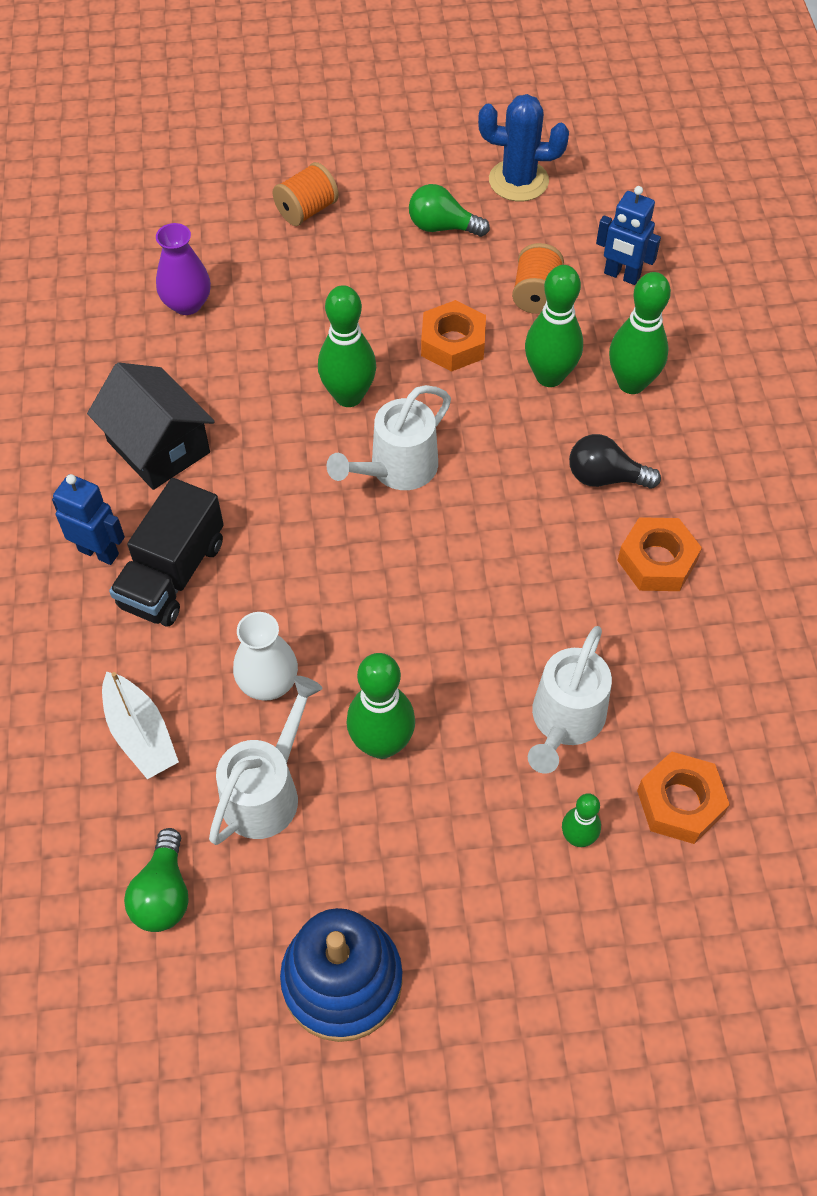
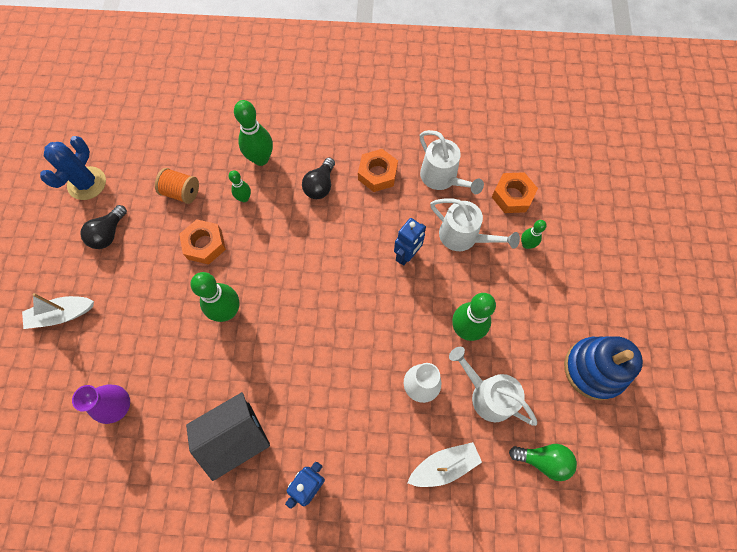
camera: 80 degrees left, 10 degrees up
(173, 574) = (336, 436): black truck -> none
(306, 210) = (62, 315): orange spool -> white boat
(396, 470) = (289, 292): white watering can -> white watering can (442, 178)
(442, 227) = (109, 234): green light bulb -> black light bulb
(549, 376) = (244, 198): green bowling pin -> green bowling pin, size x0.55
(621, 275) = (182, 146): blue robot -> blue robot (407, 255)

